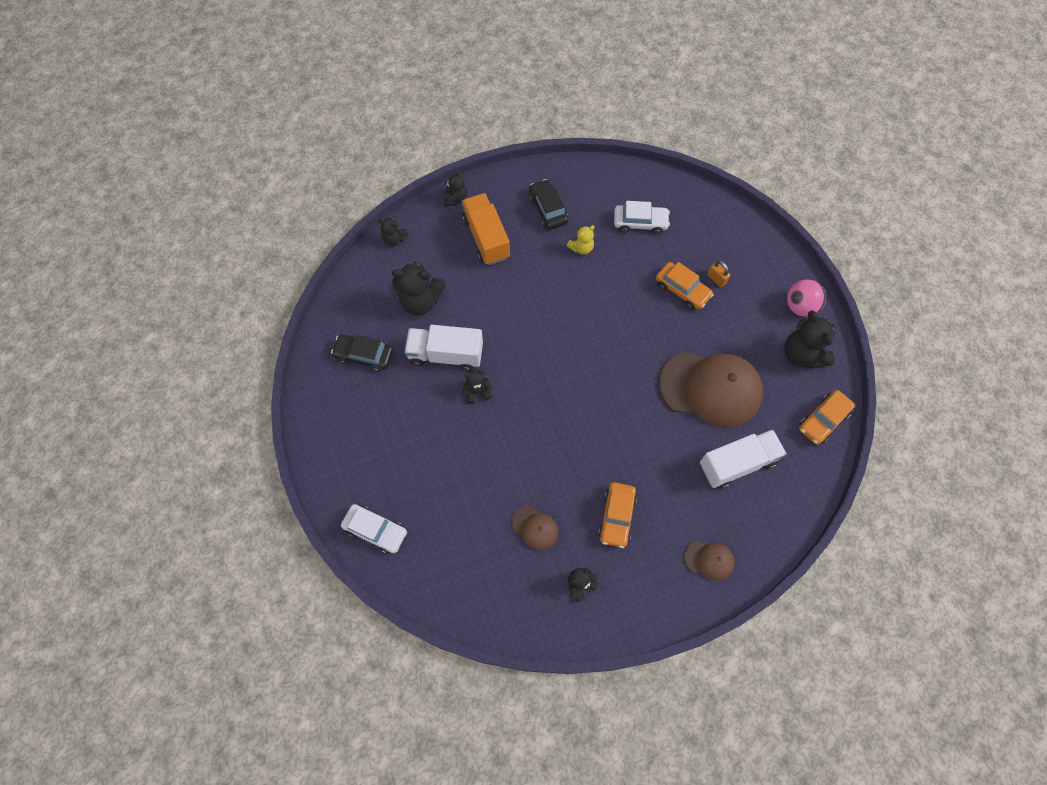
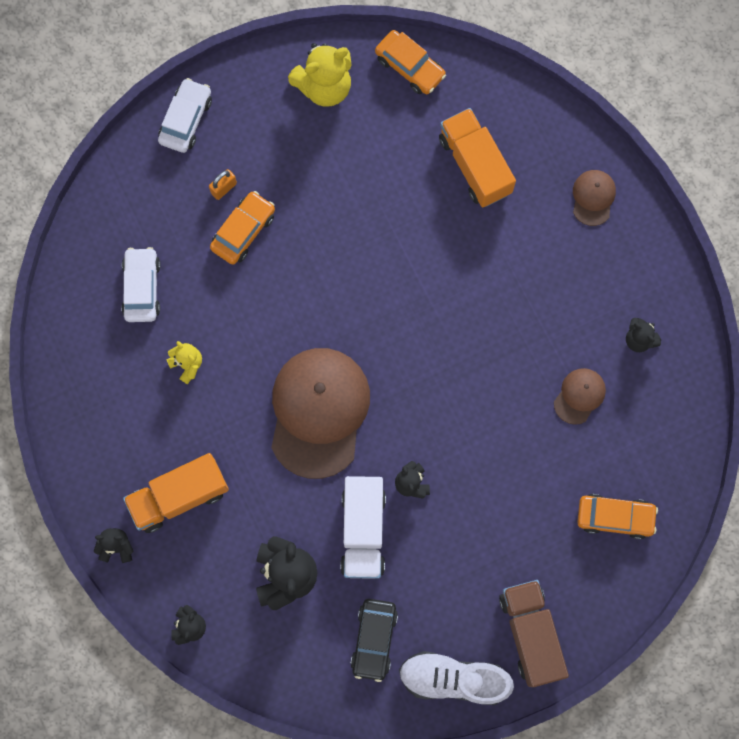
camera: 95 degrees left, 10 degrees up
(325, 408) = (453, 679): none -> white shoe
(349, 468) = (530, 634): none -> brown truck
(375, 530) = (605, 587): white car -> white car (186, 120)
(547, 209) = (127, 414): black car -> none
(617, 517) = (555, 302): orange car -> orange car (615, 517)
(710, 388) = (381, 196): brown cap -> brown cap (319, 412)
(737, 463) = (475, 165): white truck -> orange truck
(800, 306) = (257, 86): pink ball -> none
(802, 354) = (324, 87): black teddy bear -> yellow teddy bear

